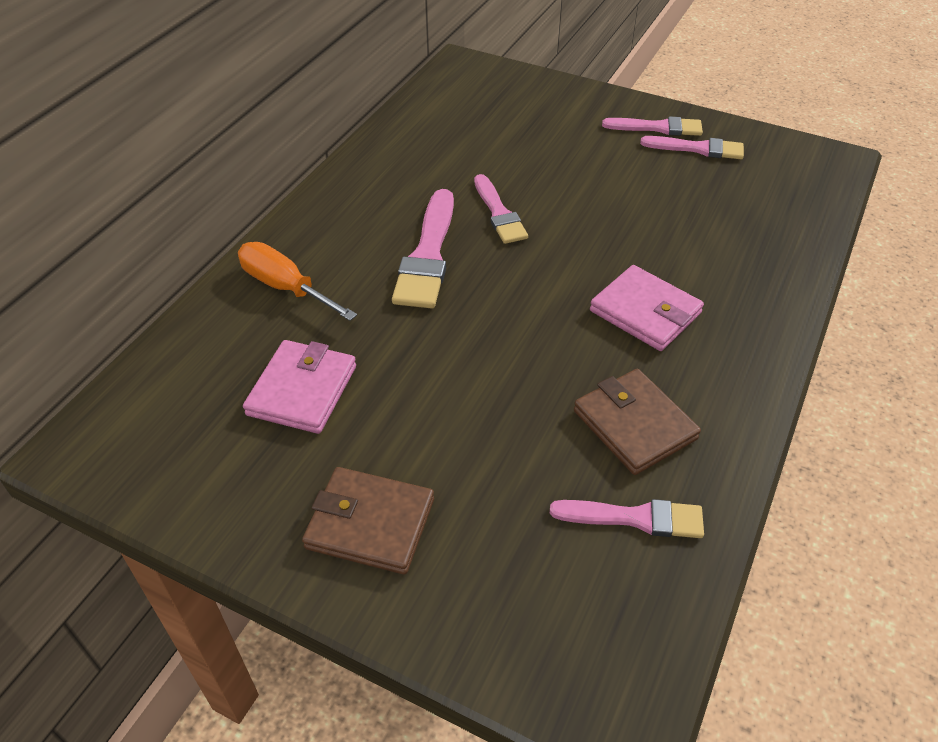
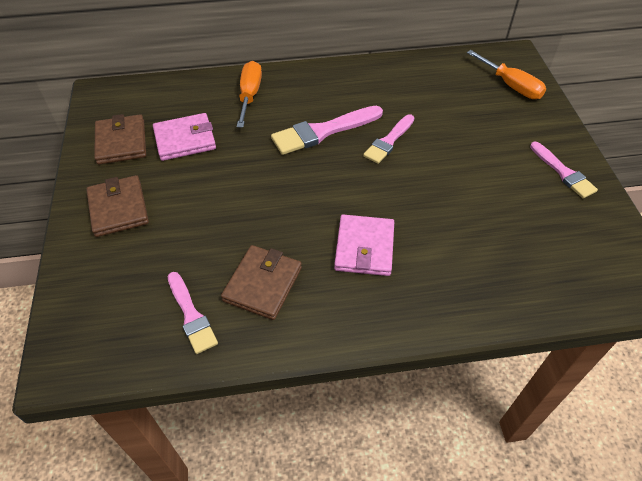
camera: 55 degrees right, 5 degrees up
(228, 465) = (121, 142): none -> brown wallet
(505, 91) = (511, 86): none -> orange screwdriver
(697, 149) = (565, 203): pink brush -> none

